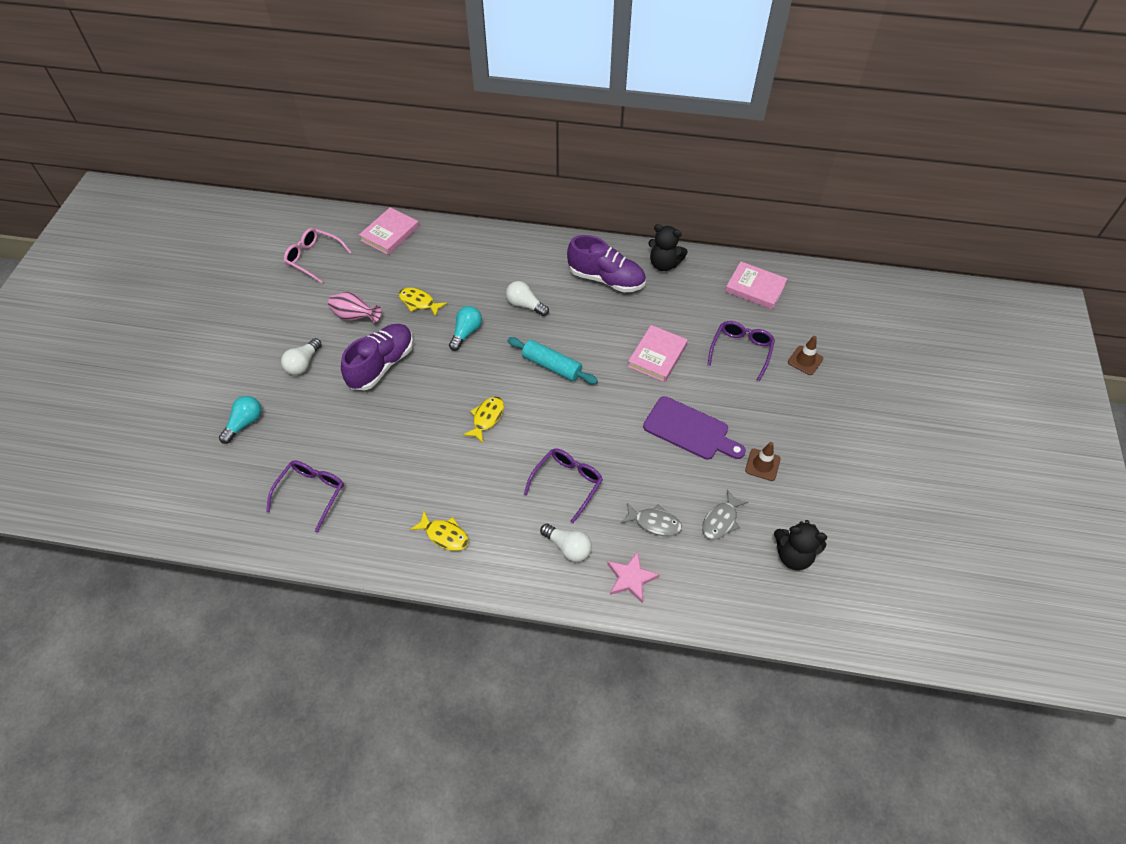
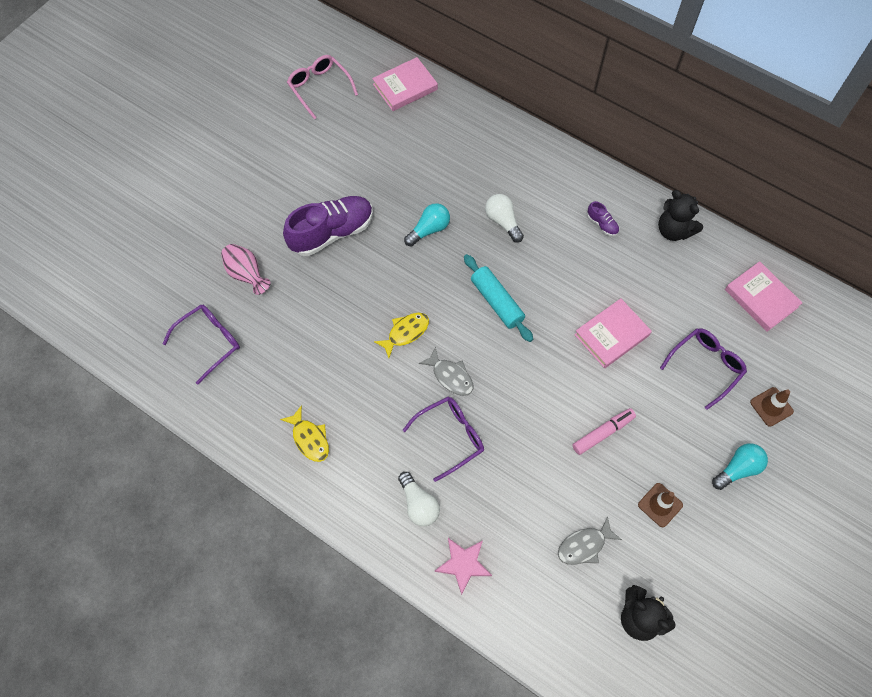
camera: 25 degrees right, 10 degrees up
(244, 423) = (182, 244): turquoise light bulb -> turquoise light bulb (737, 469)
(303, 364) = (260, 202): white light bulb -> none
(355, 317) = (330, 169): pink vase -> pink vase (246, 275)
(419, 302) = (398, 177): yellow fish -> none
(606, 279) = (602, 224): purple shoe -> purple shoe, size x0.42
(654, 523) = (515, 517): grey fish -> grey fish (450, 376)
(689, 430) = (603, 433): purple cutting board -> pink marker

